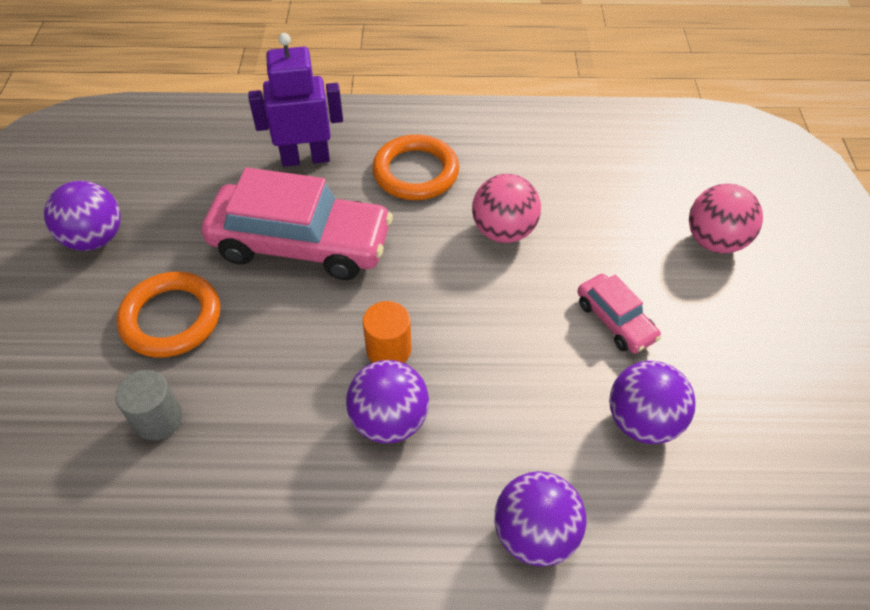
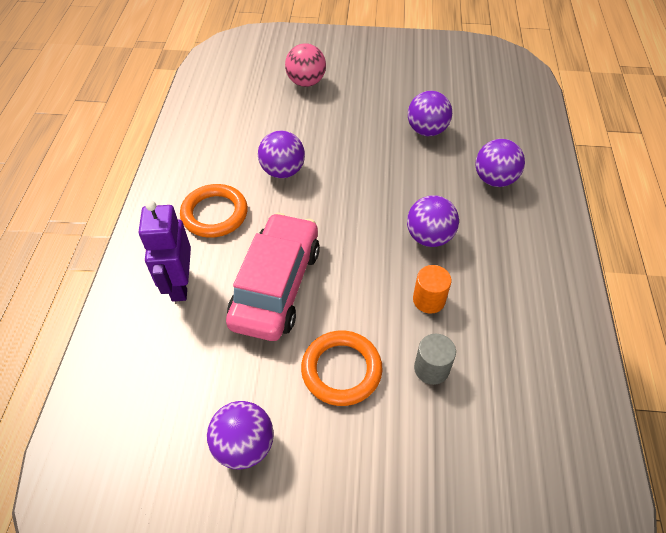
camera: 85 degrees left, 0 degrees up
(388, 349) = (376, 236): orange cylinder -> orange cylinder (429, 300)
(503, 231) = (282, 171): pink ball -> purple ball
(615, 320) = (360, 130): pink car -> none

